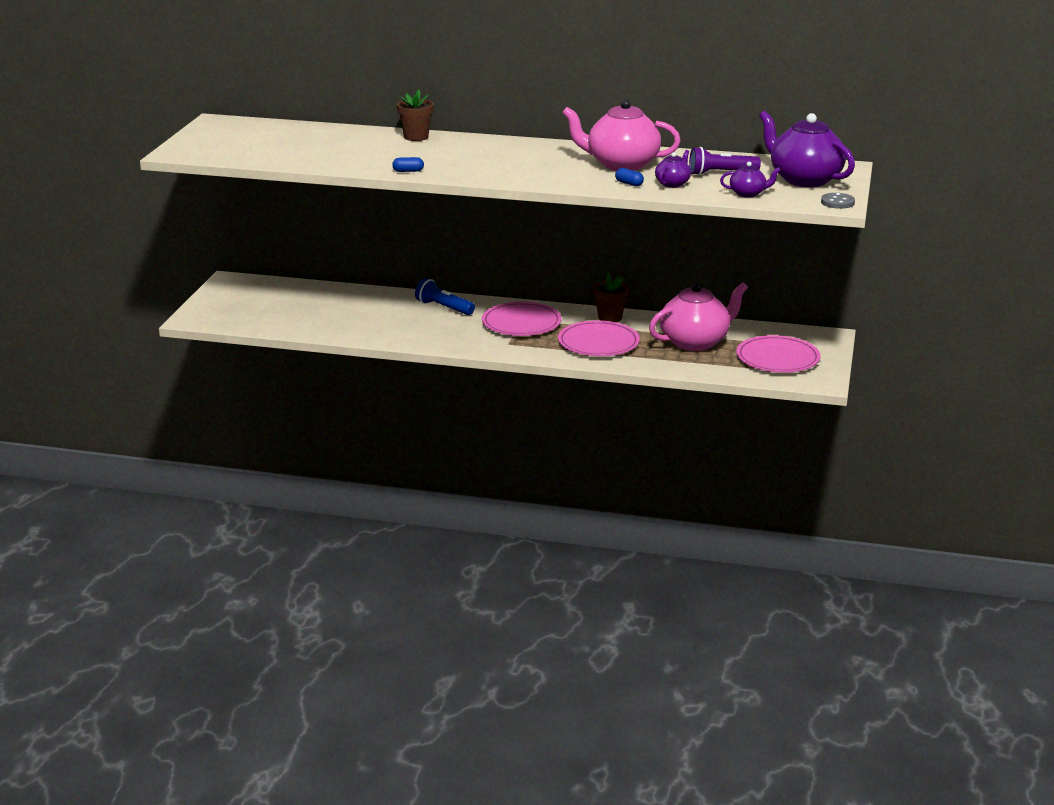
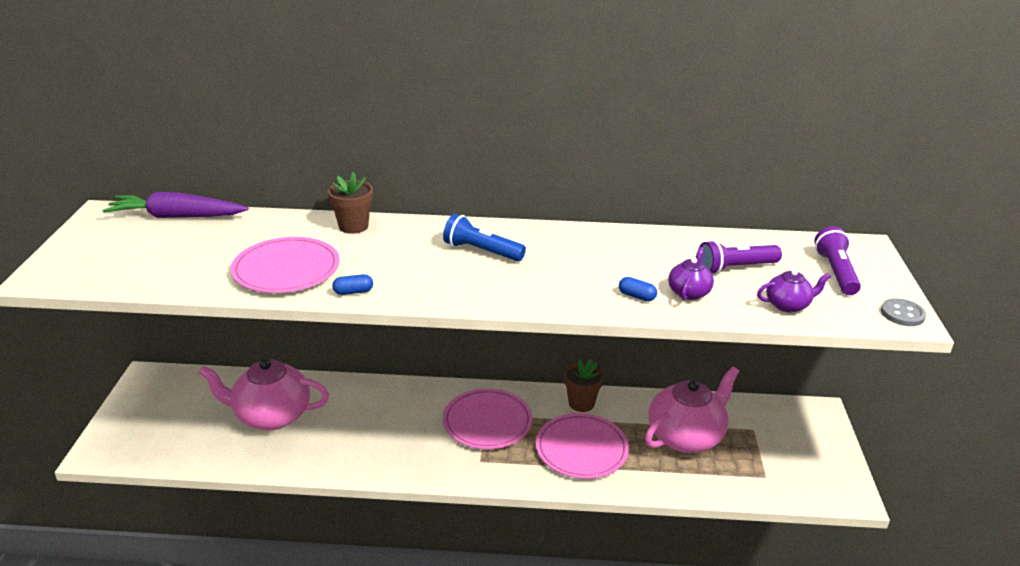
camera: 10 degrees left, 5 degrees up
(274, 125) = (177, 217): none -> purple carrot
(444, 308) = (395, 403): blue flashlight -> blue flashlight (481, 251)
(621, 164) = (612, 260): pink teapot -> pink teapot (271, 416)
(777, 358) = (784, 457): pink plate -> pink plate (286, 269)
(804, 179) = (836, 272): purple teapot -> purple flashlight

